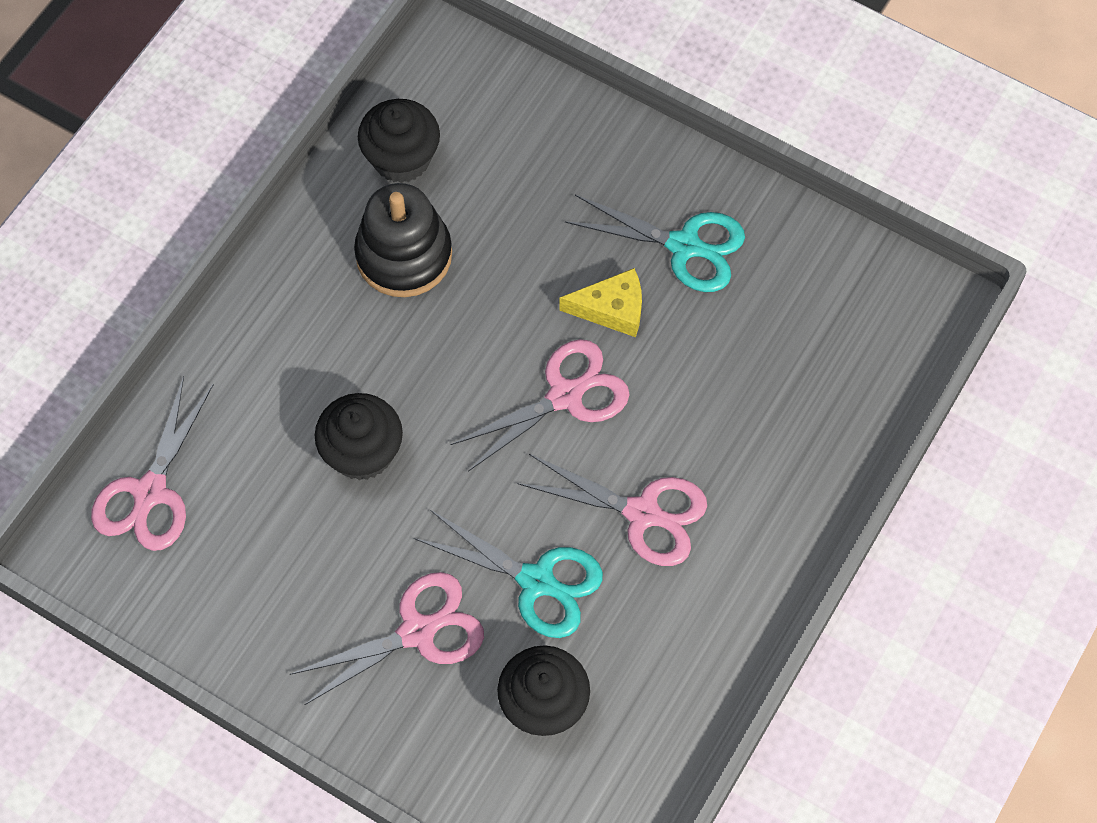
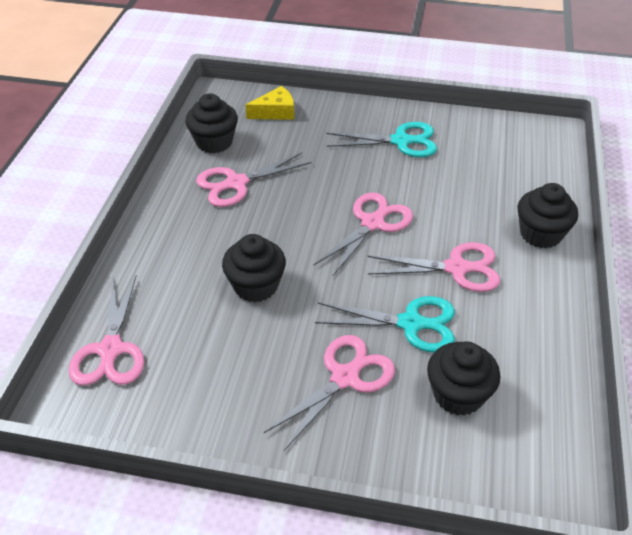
camera: 20 degrees left, 20 degrees down
(404, 255) = (236, 183): black stacking toy -> pink scissors
(612, 309) = (376, 177): yellow cheese -> yellow cheese (275, 112)
(794, 494) = (540, 234): none -> black cupcake

